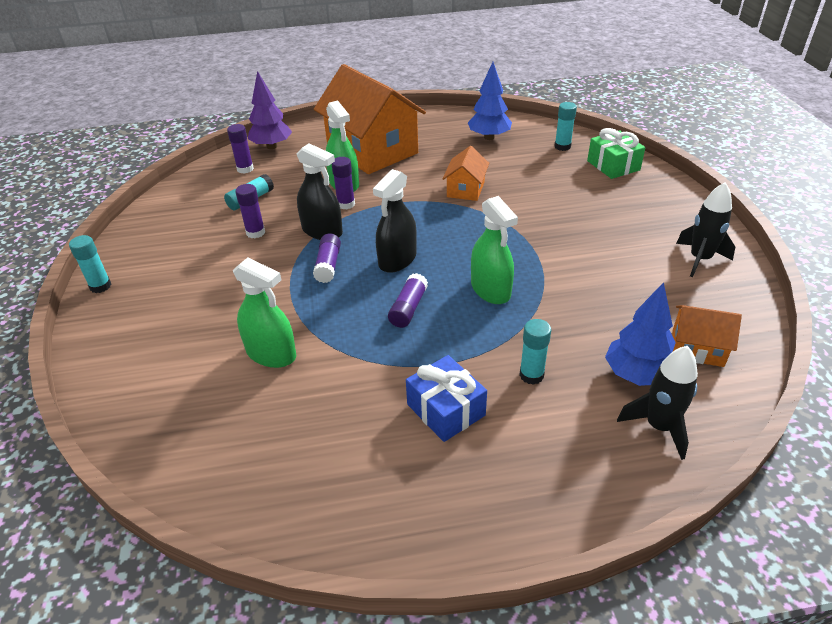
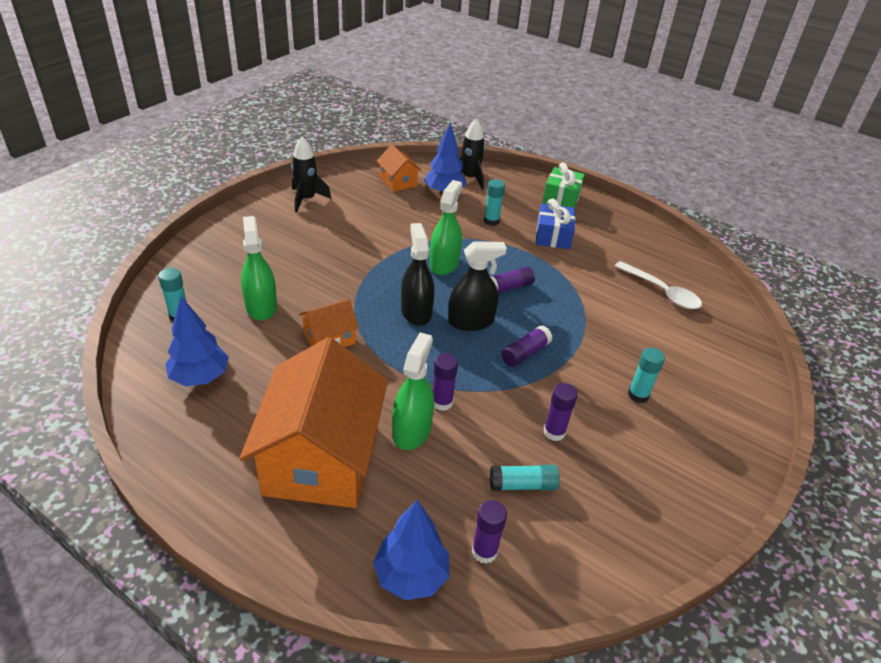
camera: 140 degrees left, 0 degrees up
(100, 286) = (737, 474): turquoise glue stick -> turquoise glue stick (638, 395)
(254, 423) = (661, 292): none -> white spoon
(271, 353) = (623, 320): green spray bottle -> green spray bottle (261, 306)
(272, 146) = (411, 575): purple tree -> blue tree
(322, 231) = (495, 388): black spray bottle -> black spray bottle (416, 312)
(613, 165) = (195, 273): green gift -> green gift (561, 198)

